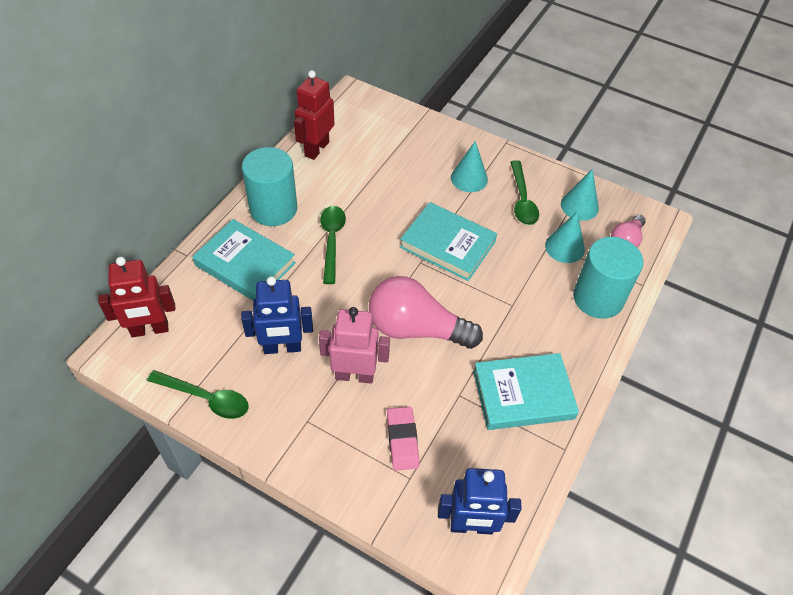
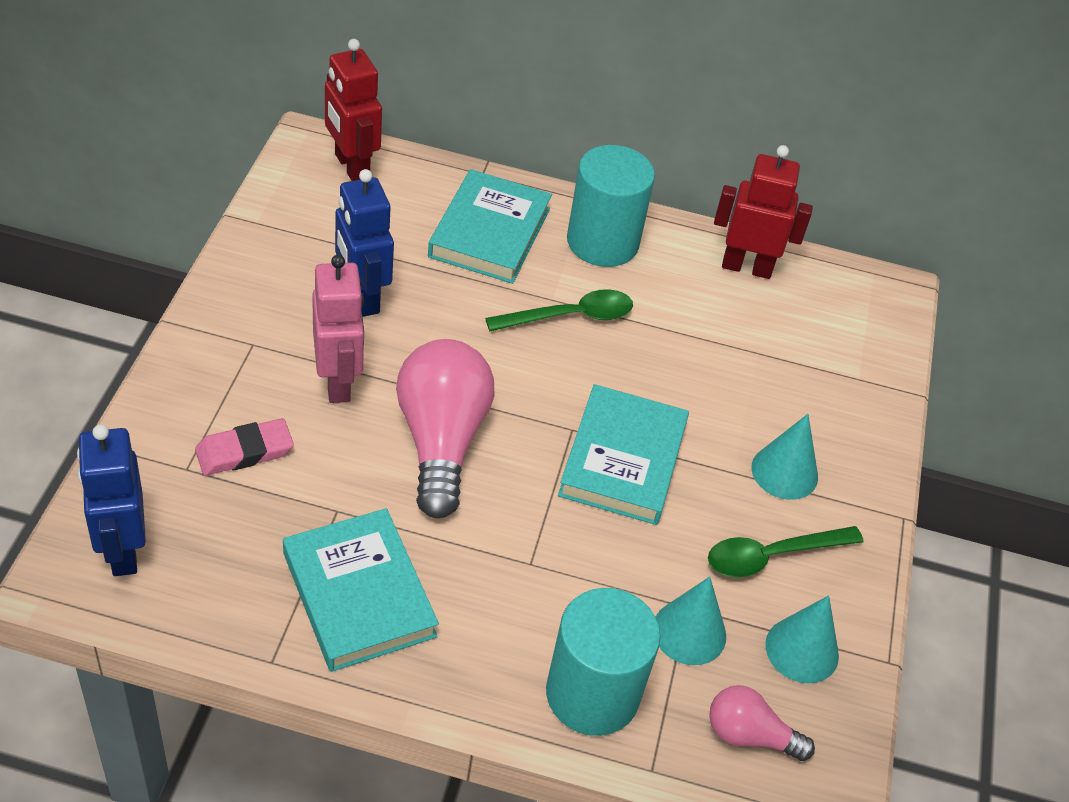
camera: 70 degrees right, 5 degrees down
(206, 398) = (263, 240): green spoon -> none

